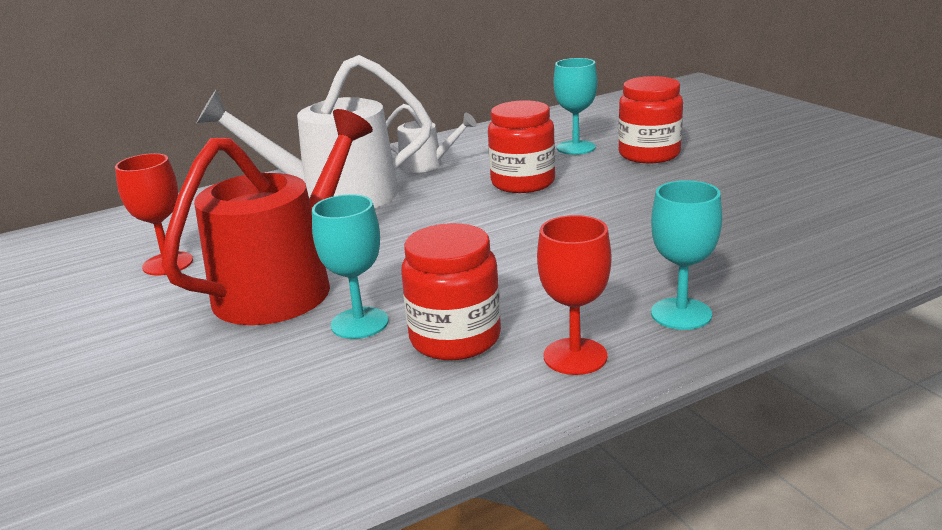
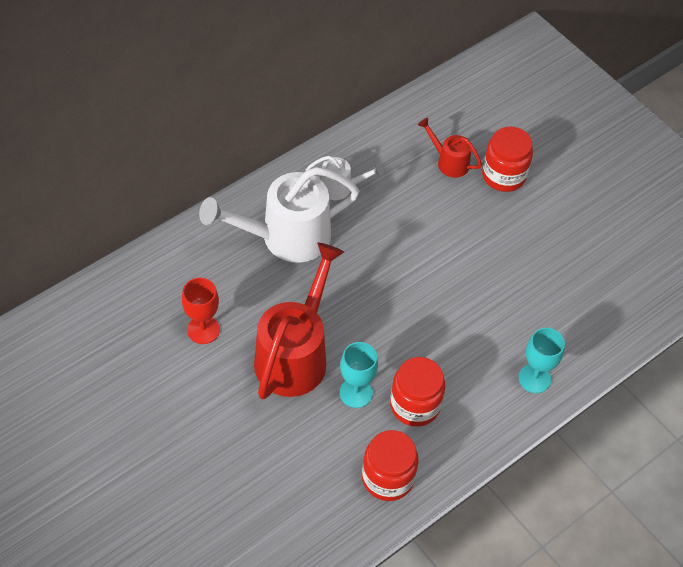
camera: 15 degrees left, 30 degrees up
(523, 183) = (418, 218): red jar -> red jar (387, 478)
(575, 356) = (482, 419): red goblet -> none
(576, 148) = (448, 162): turquoise goblet -> red watering can

